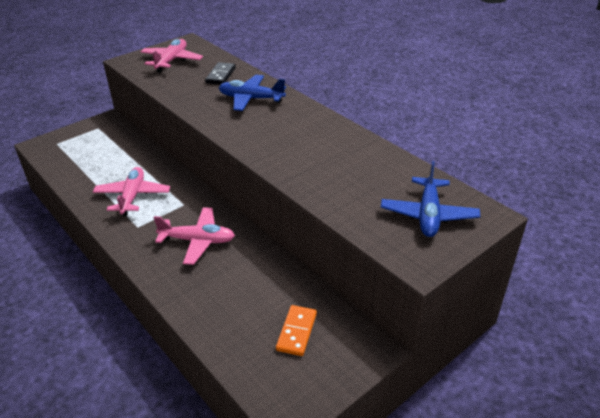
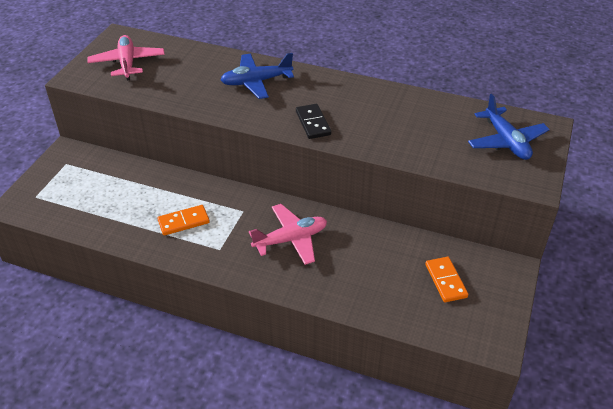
camera: 30 degrees left, 5 degrees up
(132, 196) = (183, 222): pink plane -> orange domino
(221, 75) = (199, 65): black domino -> black domino (313, 123)

